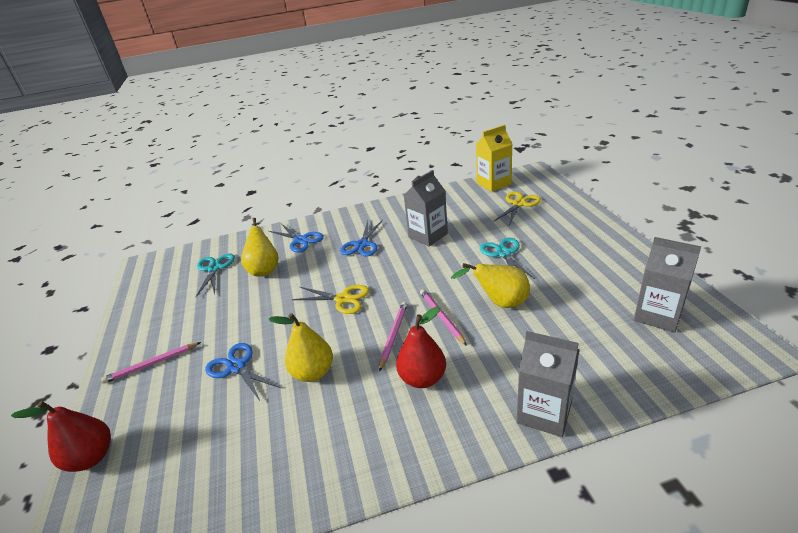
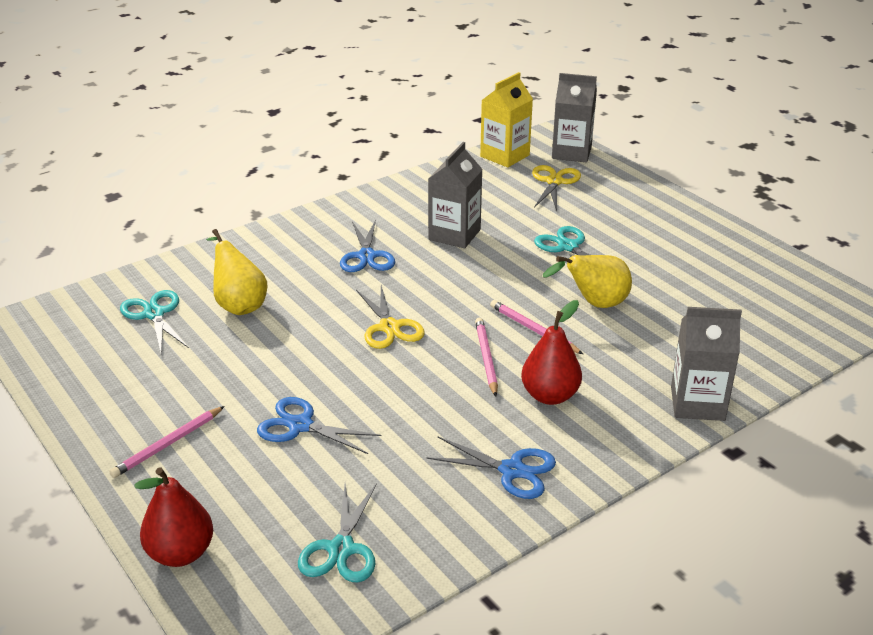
camera: 25 degrees left, 0 degrees up
(187, 486) = (341, 549): none -> turquoise scissors
(301, 240) = (266, 260): blue scissors -> blue scissors (512, 470)
(313, 372) = (410, 413): yellow pear -> none
(343, 299) = (389, 327): yellow scissors -> yellow scissors turned 75 degrees clockwise
(658, 315) = (770, 293): grey carton -> grey carton (571, 152)

